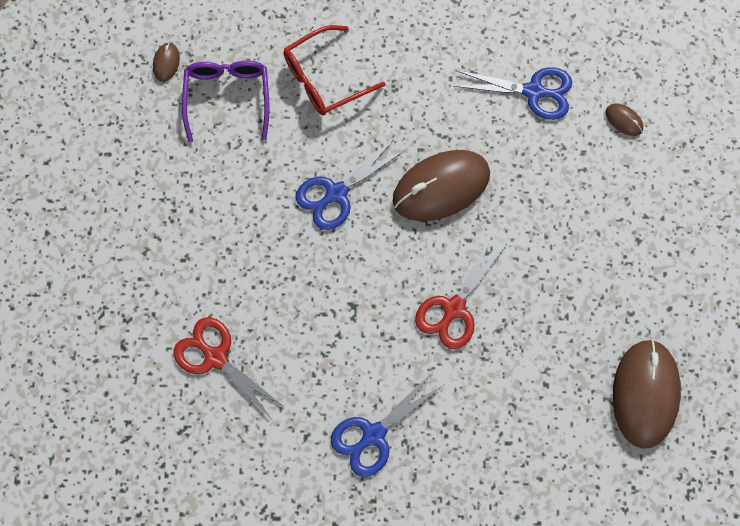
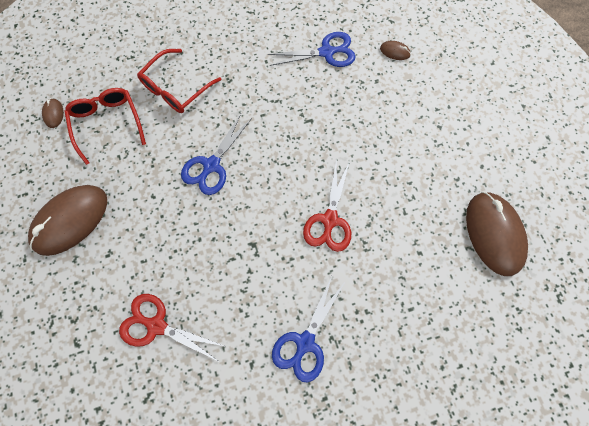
camera: 20 degrees left, 0 degrees up
(227, 98) = (107, 124): purple glasses -> red glasses
(441, 187) = (287, 136): brown mouse -> brown mouse (70, 220)

